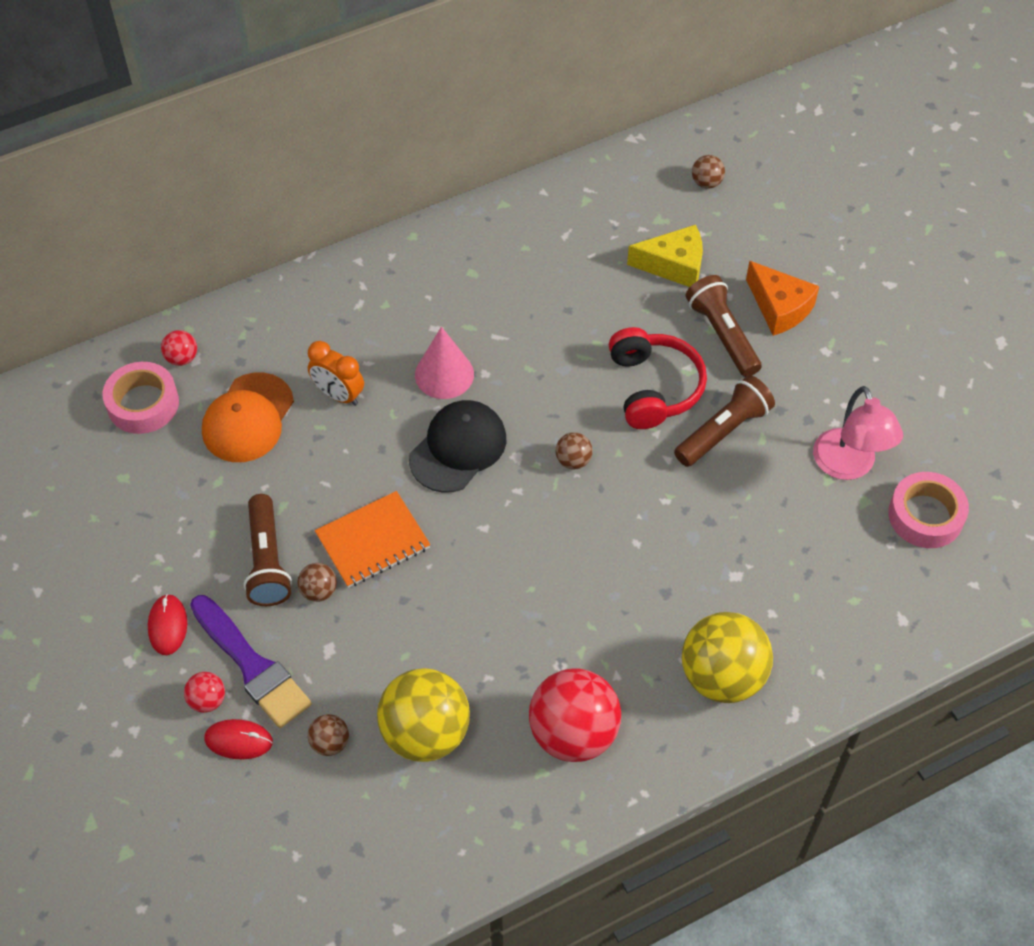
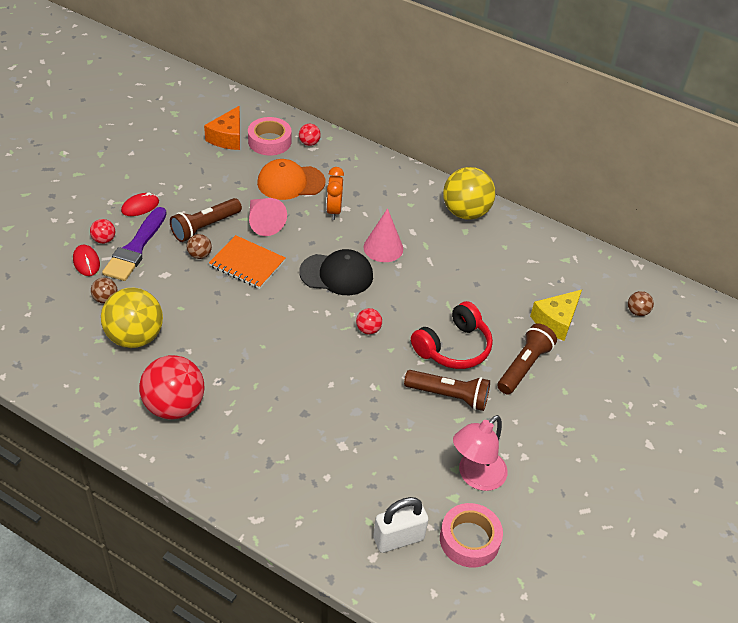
camera: 55 degrees right, 10 degrees down
(305, 486) = (263, 222): none -> pink cone
(573, 460) = (368, 329): brown ball -> red ball
(674, 265) = (556, 321): yellow cheese -> yellow cheese turned 75 degrees clockwise
(722, 676) = (261, 467): yellow ball -> yellow ball (465, 212)
(779, 308) = (572, 388): orange cheese -> orange cheese (227, 137)
(891, 583) = (398, 538): none -> white padlock

